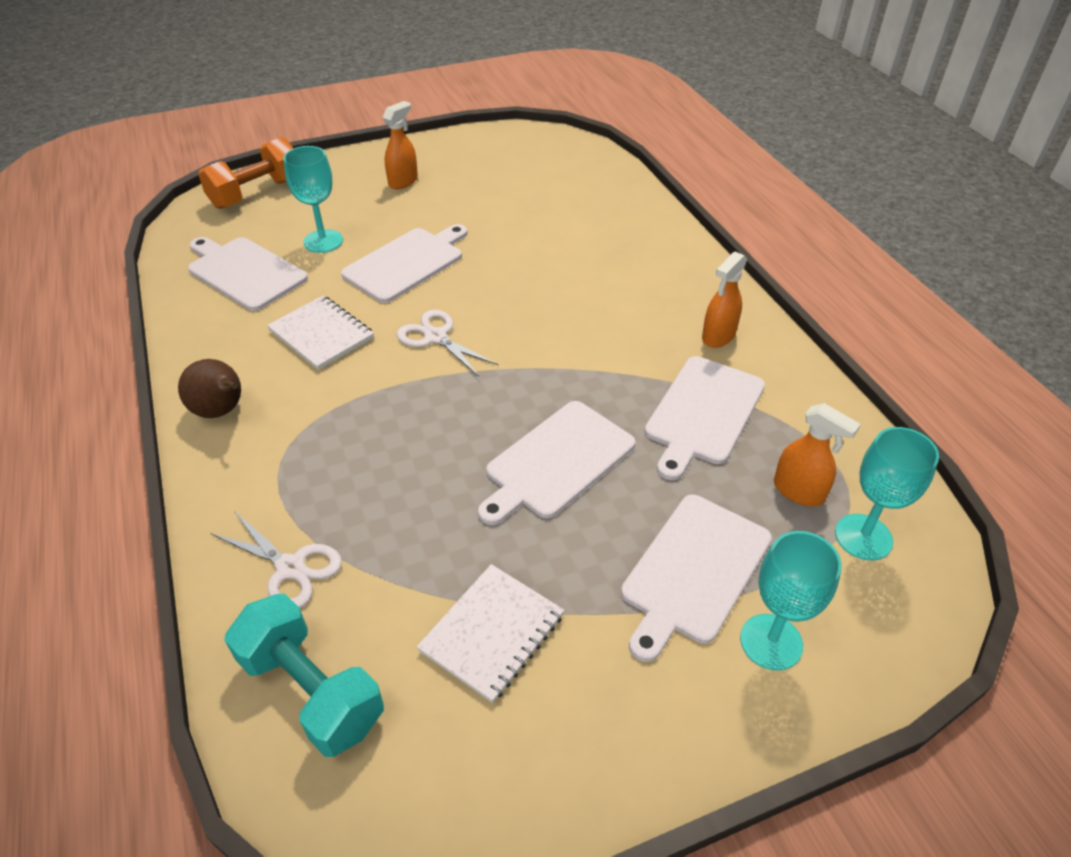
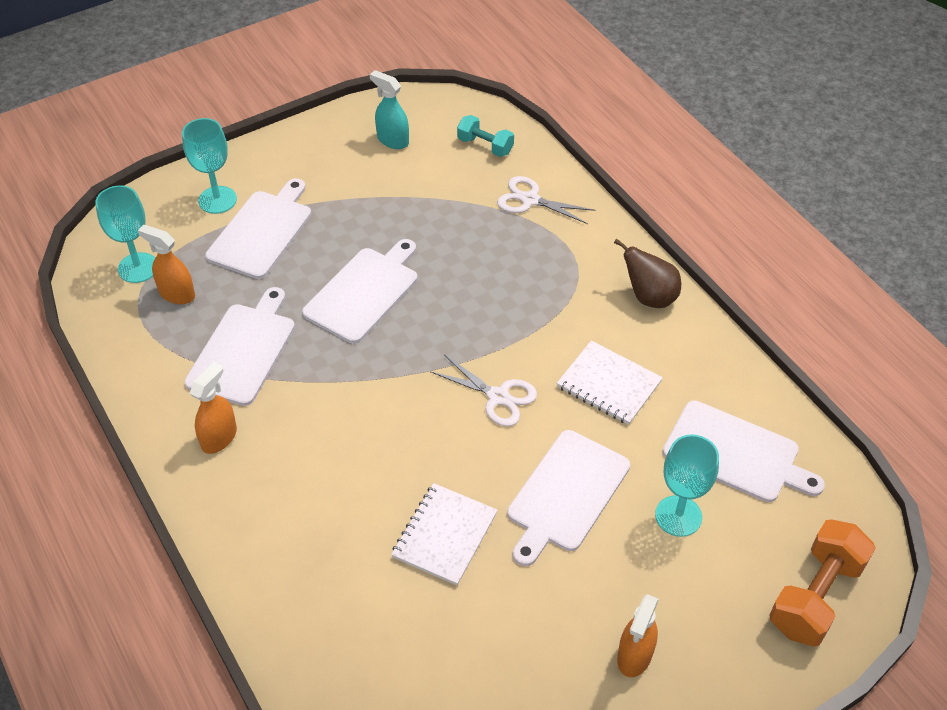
camera: 170 degrees right, 5 degrees up
(312, 690) = (485, 146): turquoise dumbbell -> turquoise dumbbell, size x0.60
(468, 732) = (392, 140): none -> turquoise spray bottle
(492, 633) = (389, 183): white notebook -> white notebook (444, 535)

